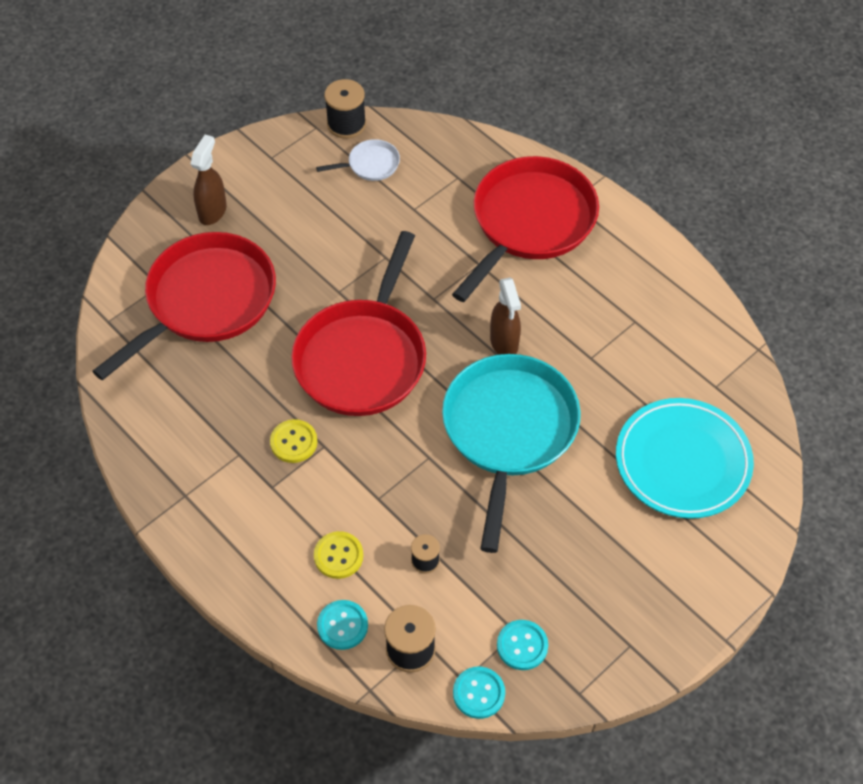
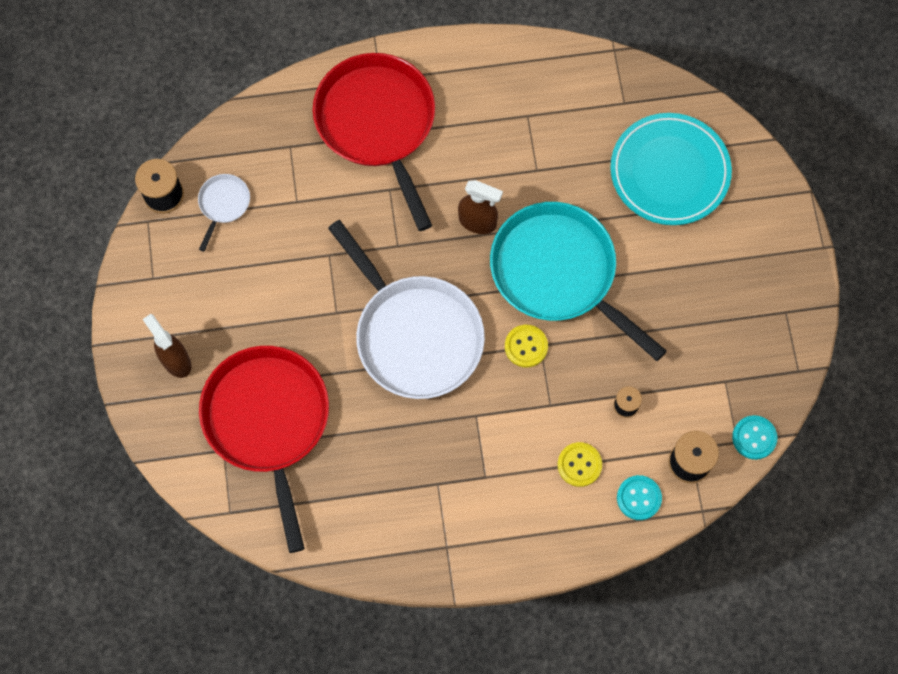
camera: 55 degrees left, 15 degrees up
(294, 442) = (456, 436): yellow button -> yellow button (526, 346)
(363, 357) = (414, 335): red pan -> white pan
(522, 646) = (738, 384): turquoise button -> none

